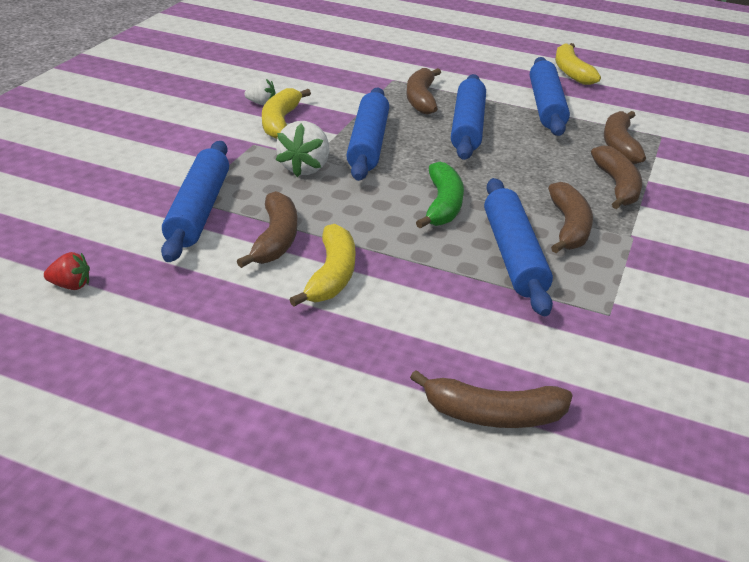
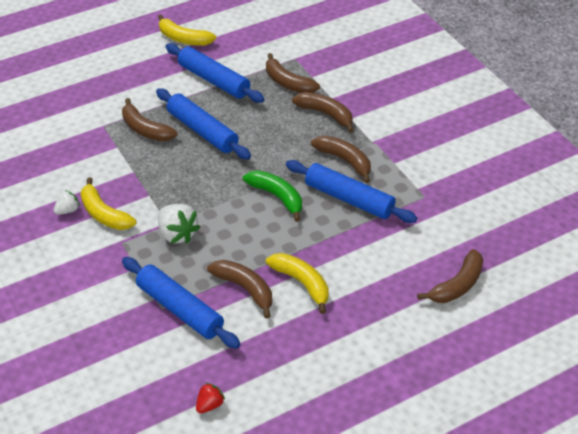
camera: 50 degrees left, 10 degrees up
(367, 144) = (177, 188): blue rolling pin -> none

